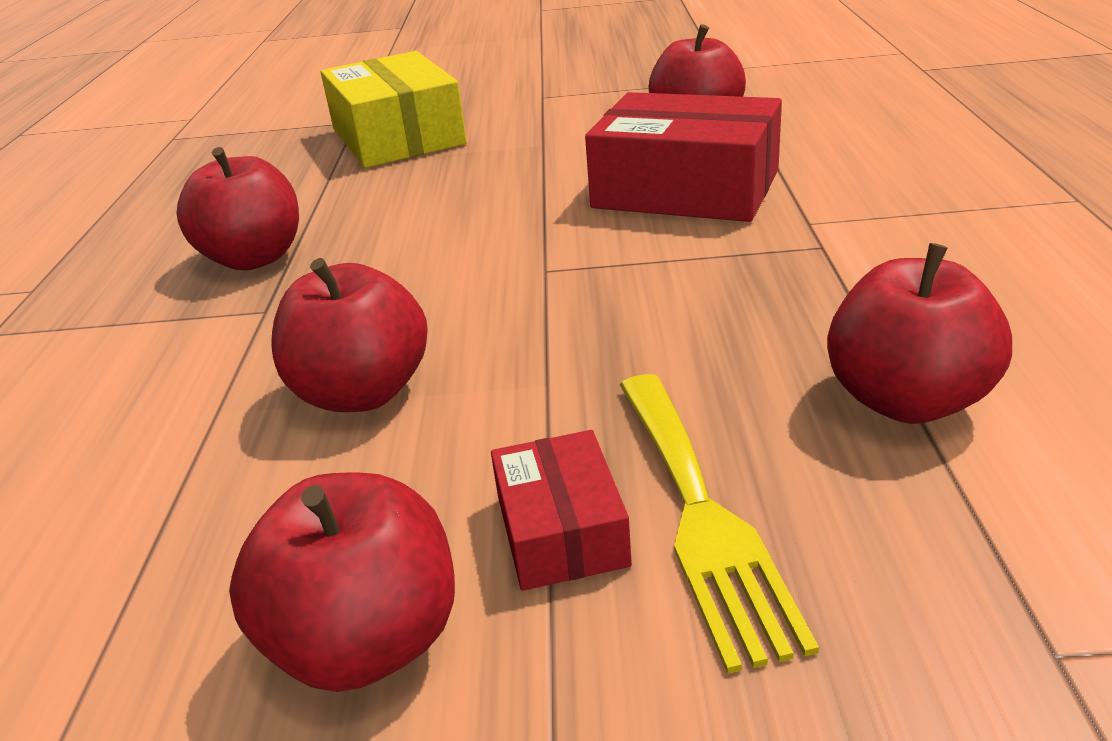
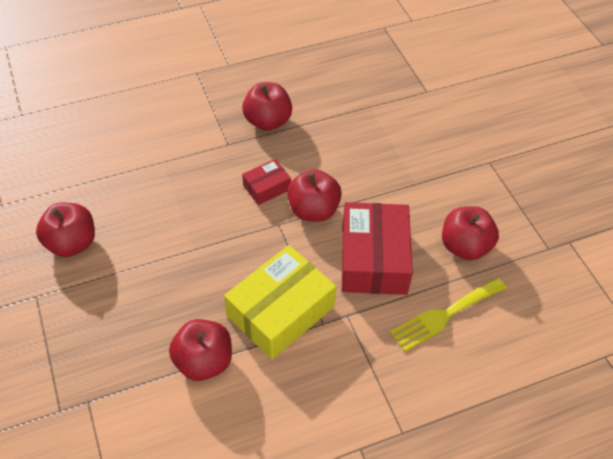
camera: 65 degrees right, 20 degrees up
(362, 392) = (180, 197): red apple -> red apple (313, 210)
(397, 136) = (410, 118): yellow box -> yellow box (280, 311)
(561, 530) = (120, 274): red box -> red box (267, 187)
(701, 515) = (132, 309): yellow fork -> yellow fork (444, 315)

